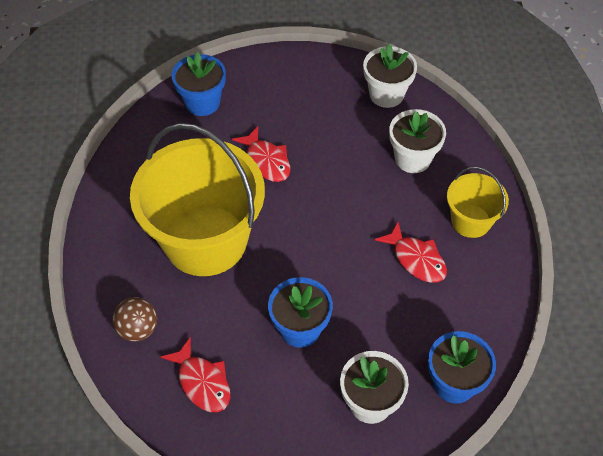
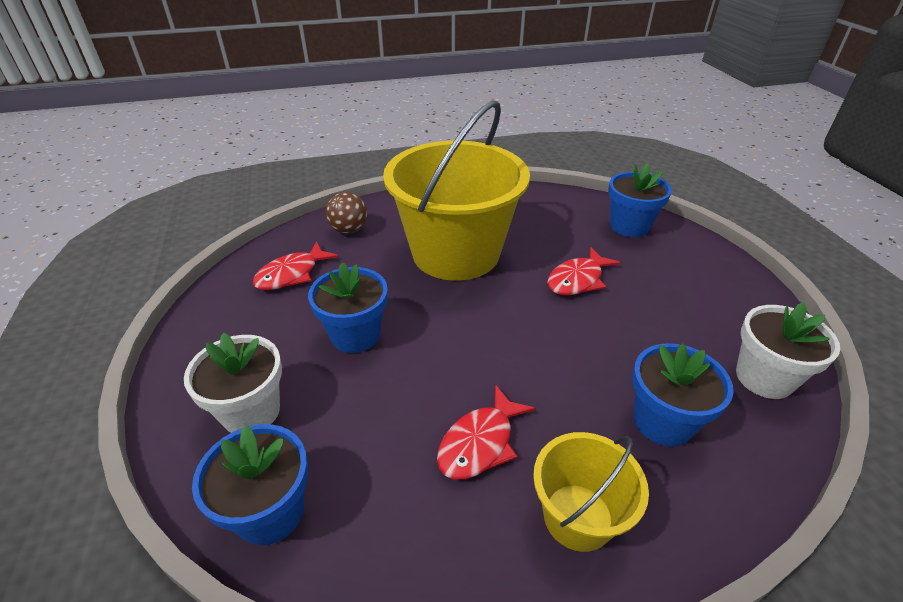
camera: 80 degrees right, 15 degrees down
(412, 158) = (663, 421): white flower pot -> blue flower pot

